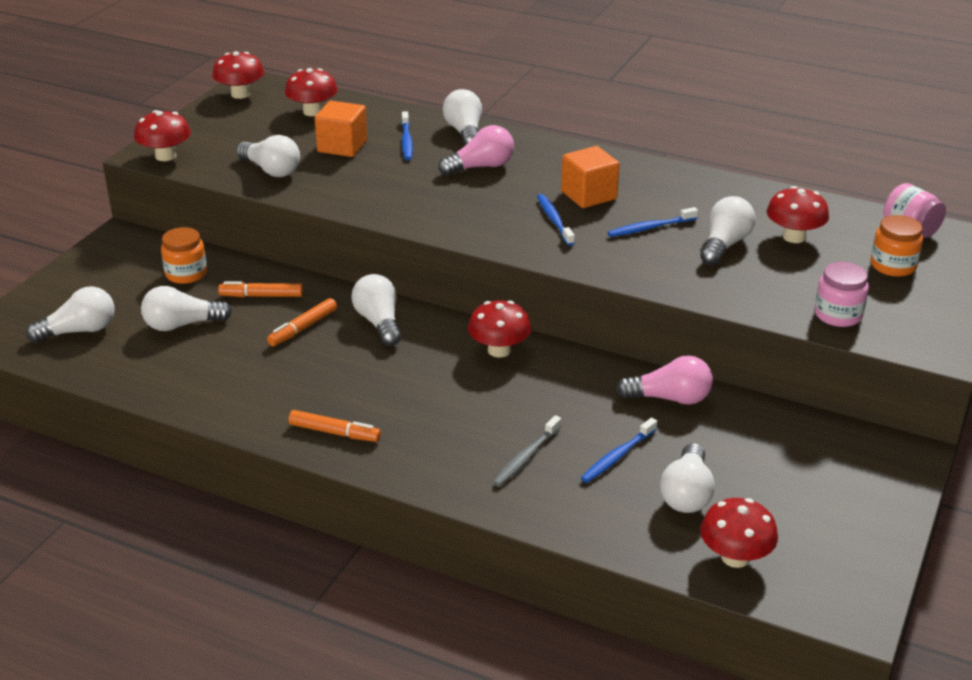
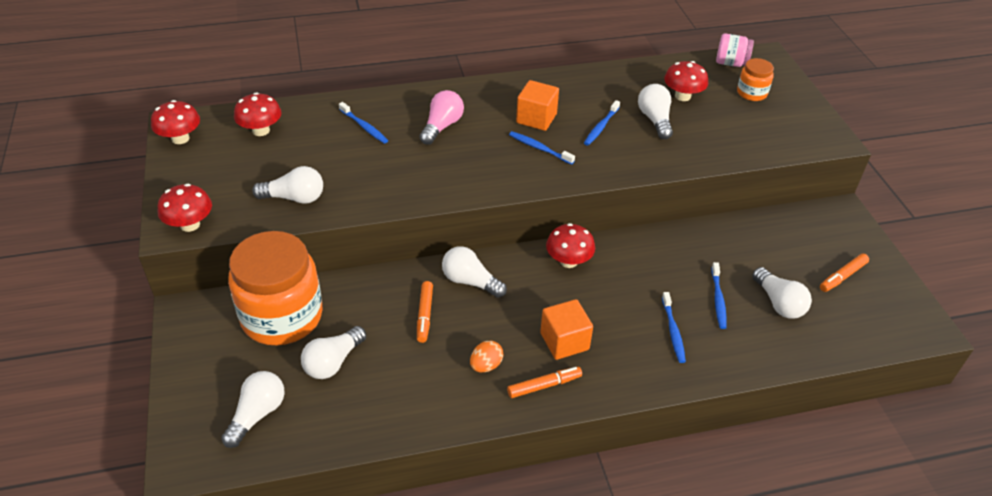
camera: 40 degrees left, 10 degrees up
(186, 274) = (282, 316): orange jar -> orange jar, size x2.18
(261, 296) = (363, 304): orange marker -> orange marker (842, 276)
(304, 391) = (486, 365): none -> orange egg
(342, 146) = (323, 152): orange cube -> orange cube (564, 341)
(465, 132) = (396, 102): white light bulb -> none
(526, 457) = (673, 331): grey toothbrush -> blue toothbrush
(670, 398) = (698, 242): pink light bulb -> none
(735, 557) = (845, 330): red mushroom -> none
(838, 315) = (766, 141): pink jar -> none

